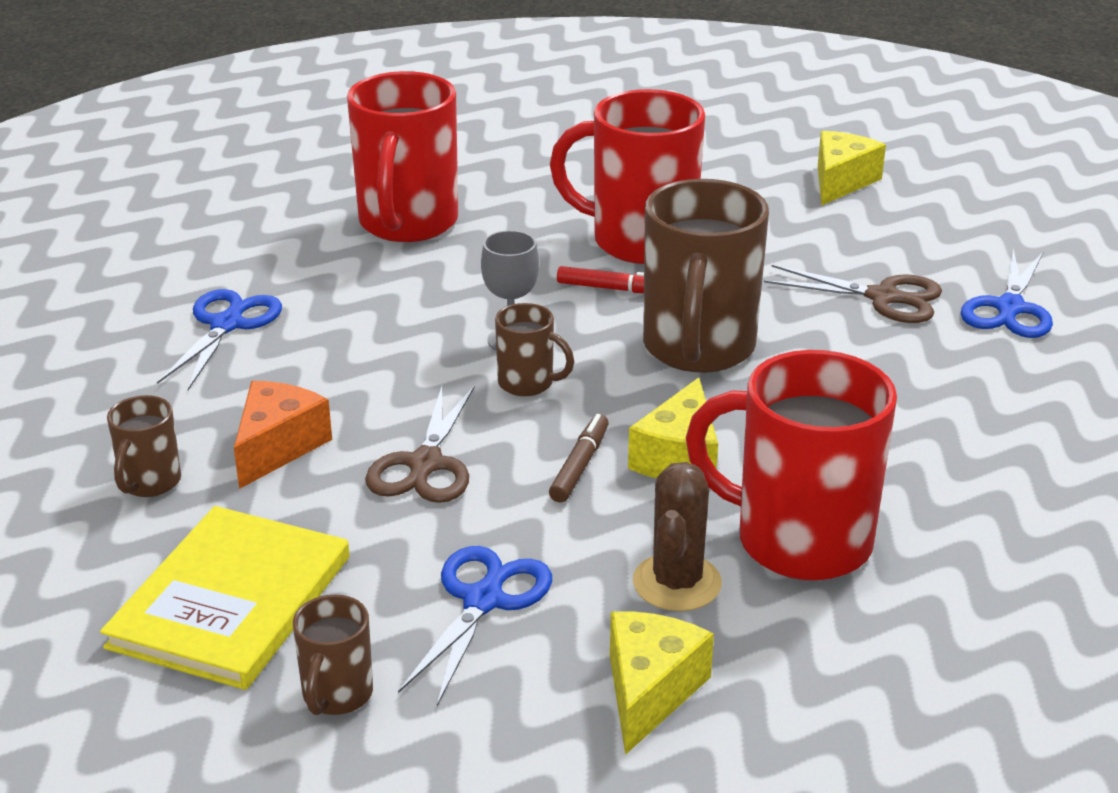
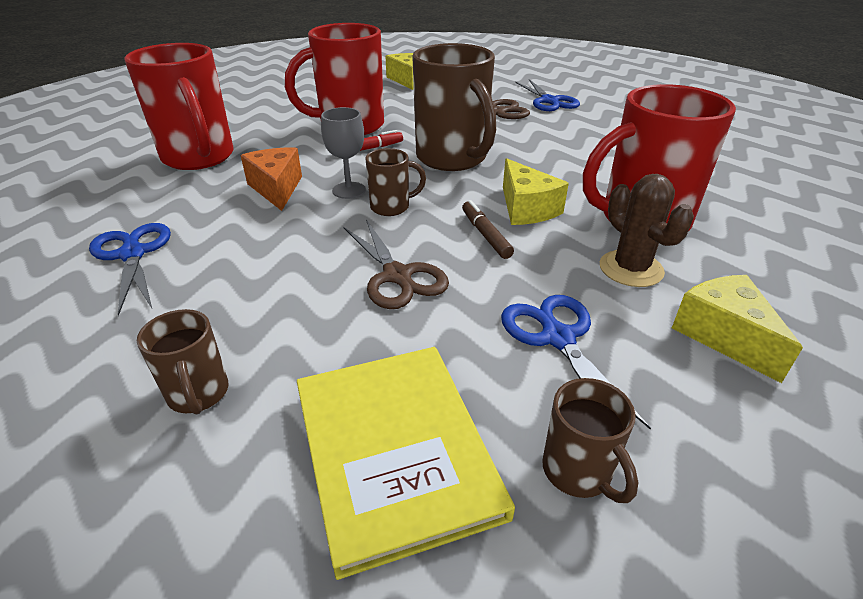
camera: 40 degrees left, 5 degrees up
(278, 447) = (278, 314): orange cheese -> orange cheese (276, 188)

